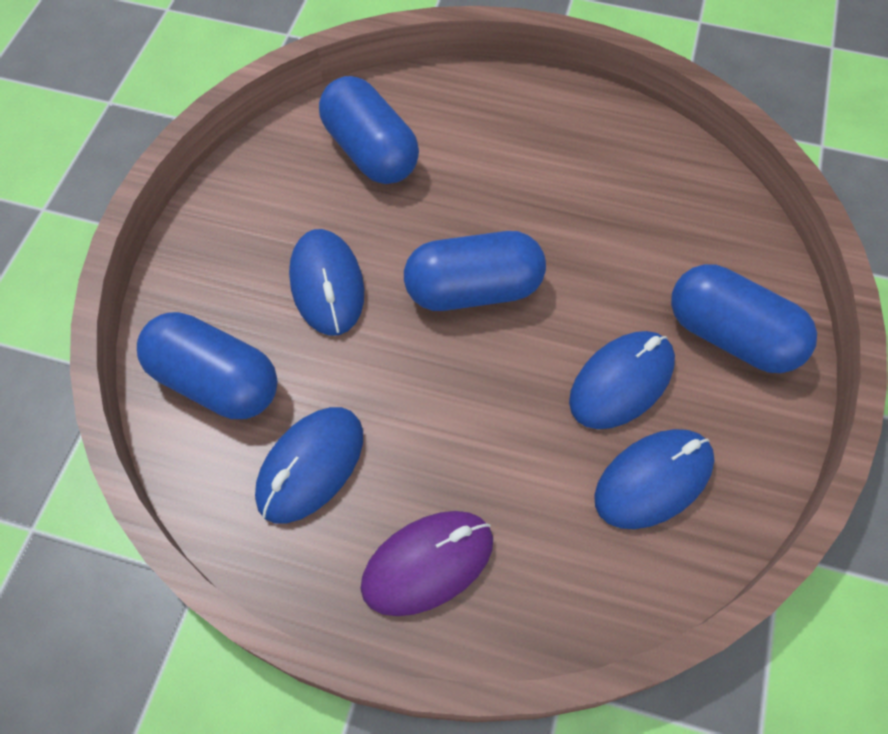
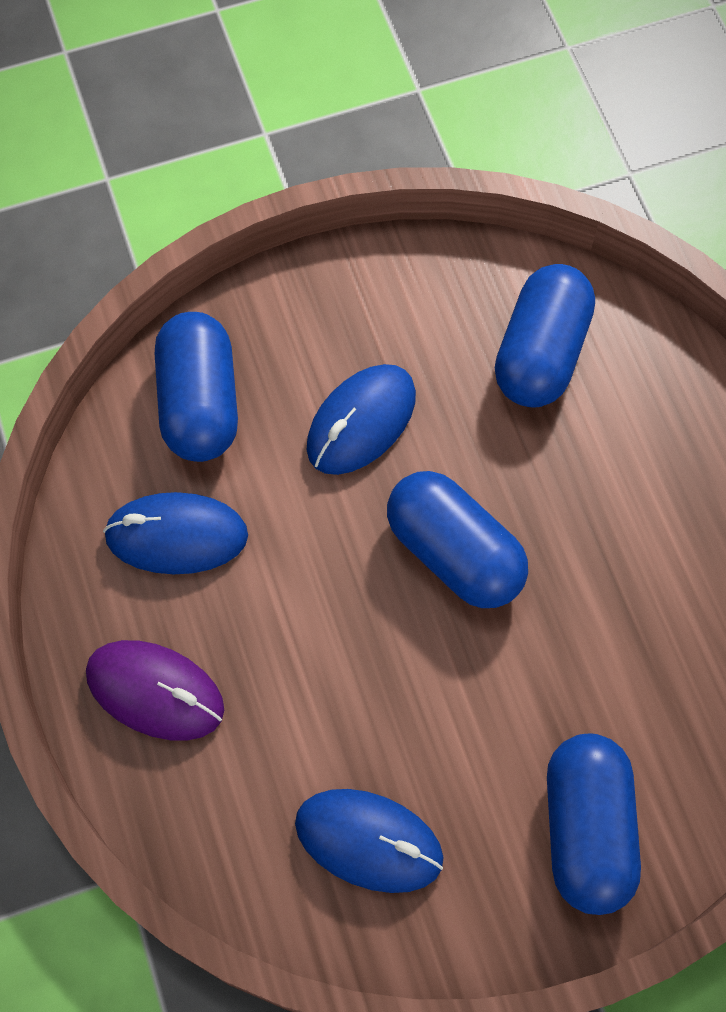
camera: 55 degrees right, 5 degrees up
(621, 382) = (453, 752): blue mouse -> none

